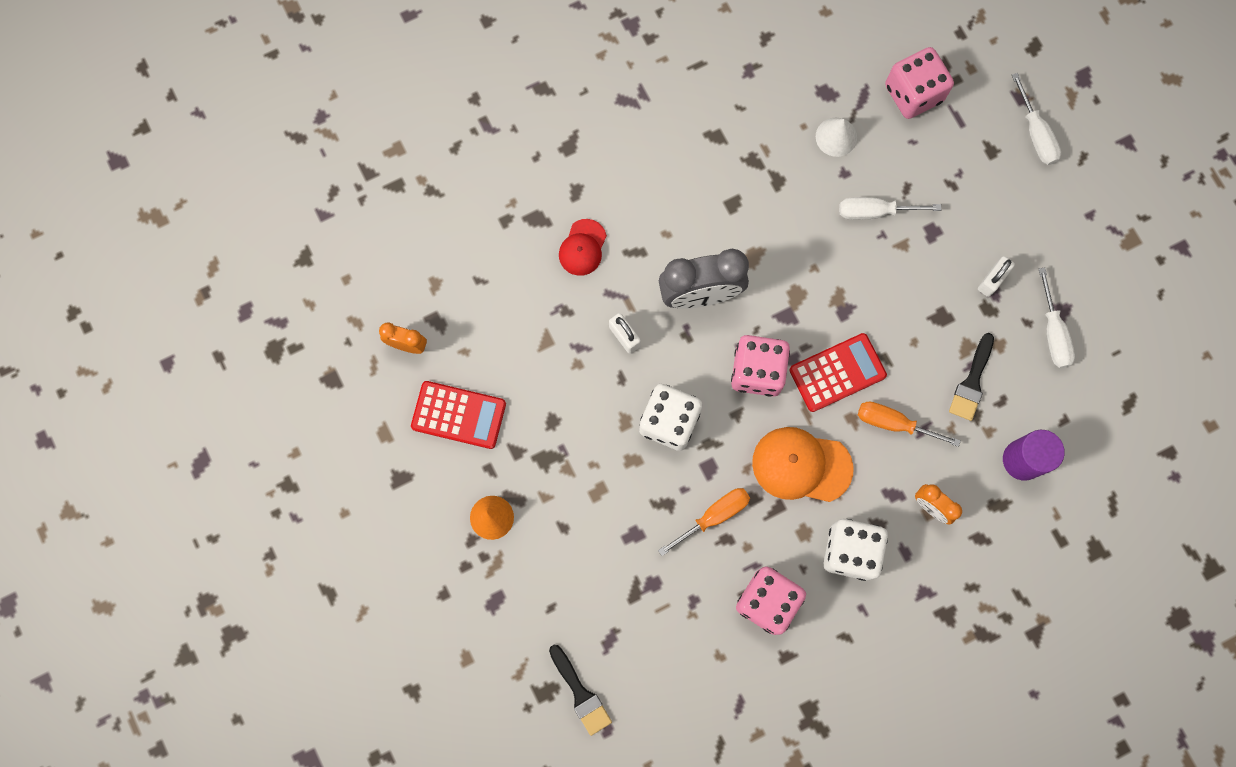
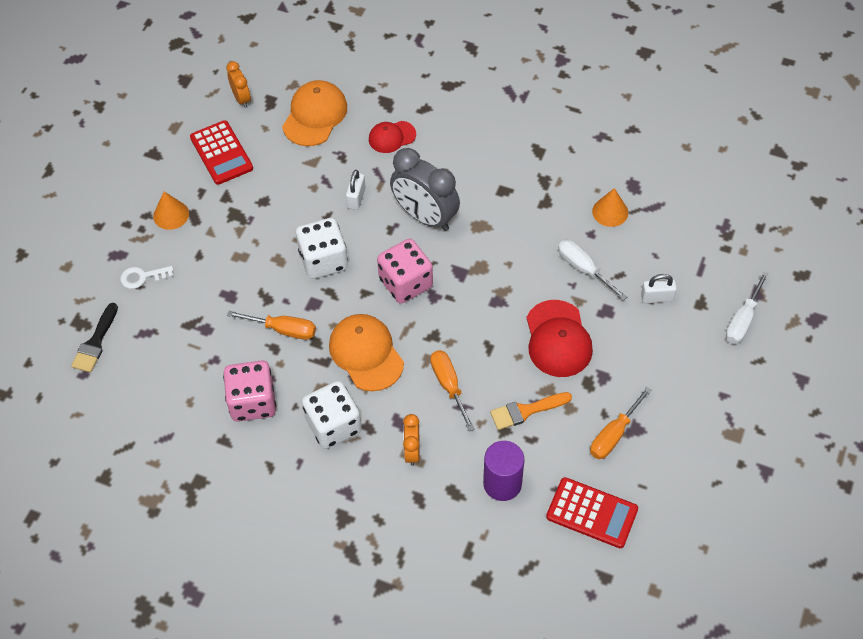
camera: 50 degrees right, 20 degrees down
(492, 295) = (315, 115): none -> orange cap
(543, 597) = (142, 277): none -> white key
(836, 137) = (610, 212): white cone -> orange cone
(837, 372) = (451, 328): red calculator -> red calculator (592, 513)
(913, 93) = (688, 231): pink dice -> none
(925, 295) = (558, 339): none -> red cap
(972, 382) = (526, 411): black brush -> orange brush
(992, 280) = (611, 370): white padlock -> white padlock (657, 297)
(1053, 332) = (614, 434): white screwdriver -> orange screwdriver

